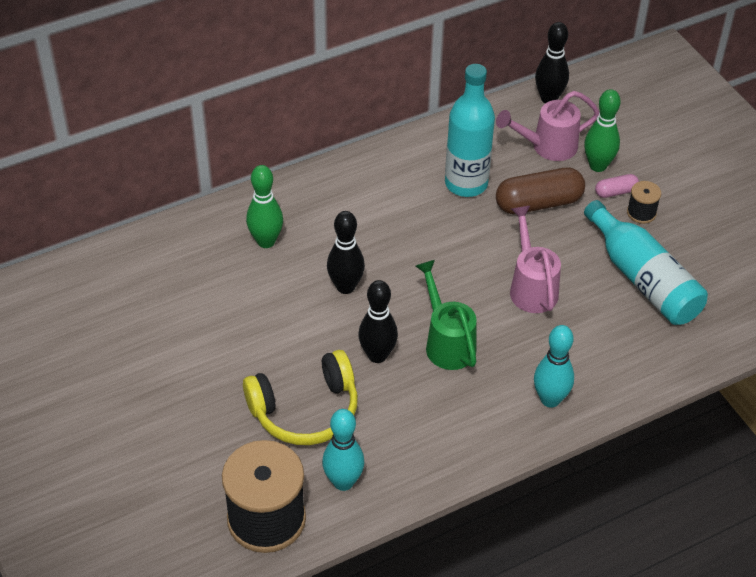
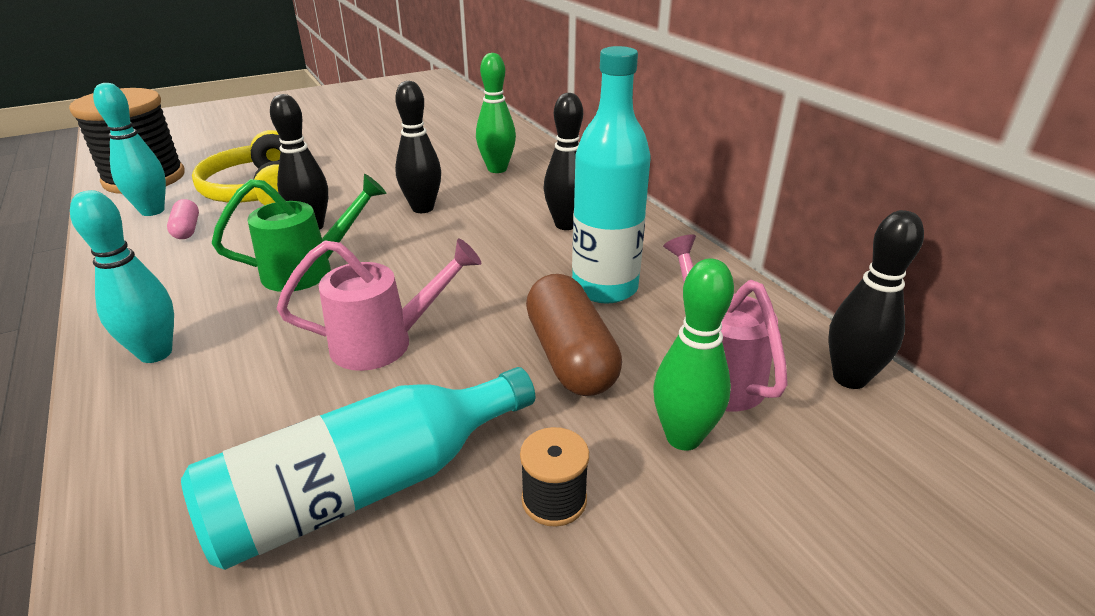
camera: 90 degrees right, 15 degrees down
(377, 199) = (566, 225): none -> black bowling pin
(615, 192) = (612, 460): pink capsule -> pink capsule (187, 229)

